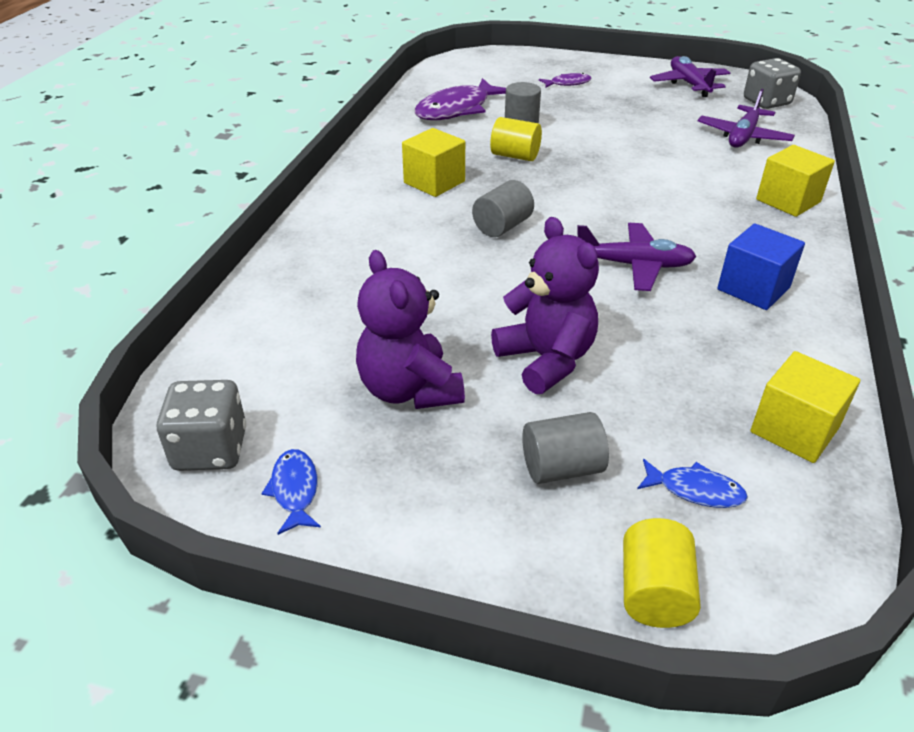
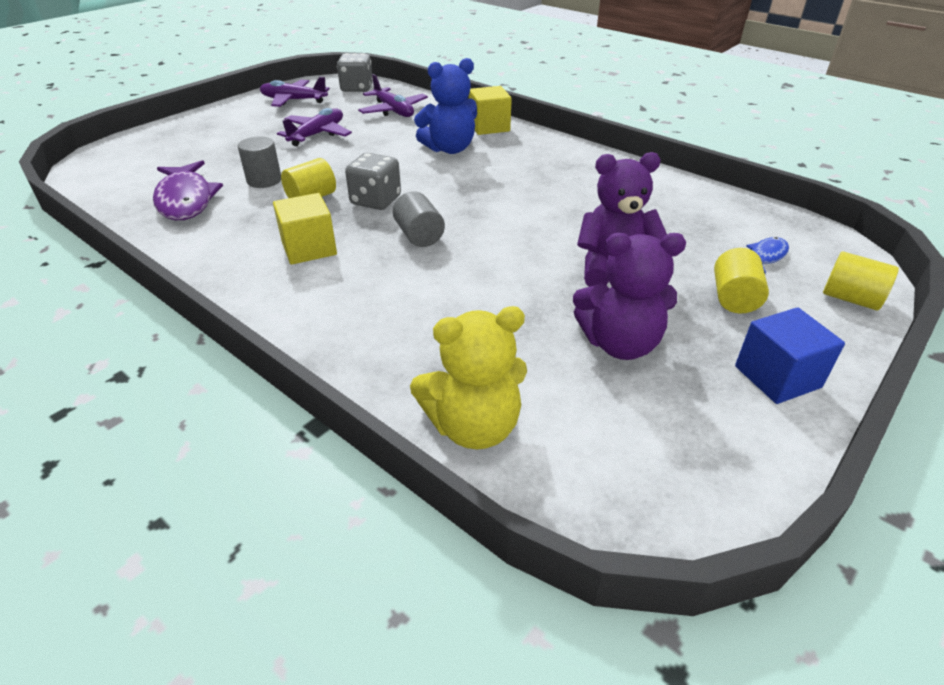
camera: 65 degrees left, 0 degrees up
(210, 449) = (657, 491): grey dice -> grey dice (376, 200)
(249, 330) = (474, 426): none -> yellow teddy bear
(295, 490) = (728, 441): blue fish -> none
(561, 468) = (734, 298): grey cylinder -> yellow cylinder
(567, 83) = (218, 139): purple fish -> none
(634, 265) = (521, 200): purple plane -> purple plane (317, 134)
(698, 192) = (449, 149): none -> blue teddy bear
(753, 288) = (578, 171): blue cube -> blue cube (777, 377)
(794, 430) = (721, 207): yellow cube -> none

